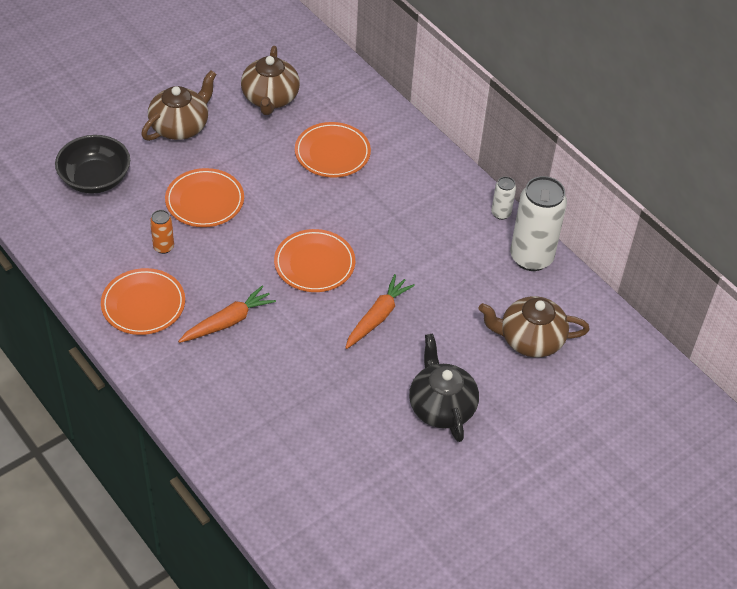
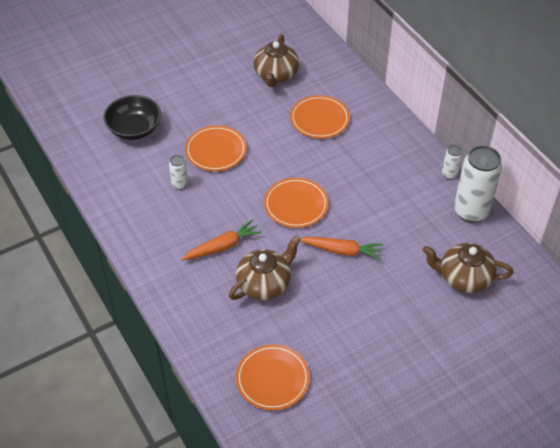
camera: 10 degrees right, 0 degrees up
(143, 304) = (158, 228): orange plate -> orange plate (272, 379)
(163, 247) = (180, 184): orange can -> white can
(180, 126) = (204, 92): brown teapot -> brown teapot (265, 283)
(377, 317) = (341, 251): orange carrot -> orange carrot turned 60 degrees clockwise
(441, 406) = (386, 327): black teapot -> none

